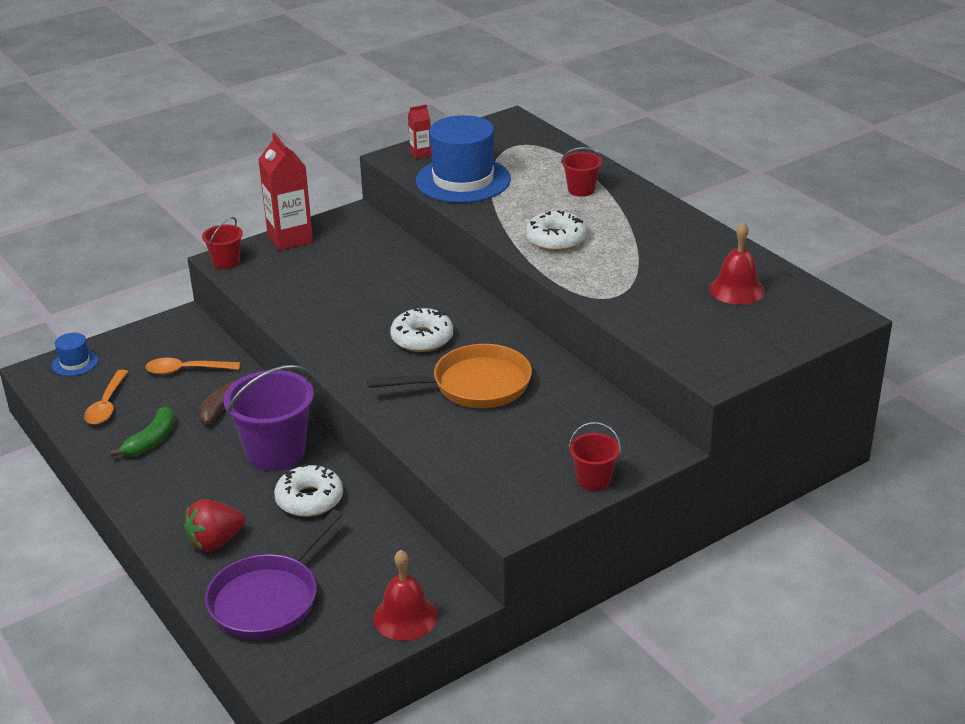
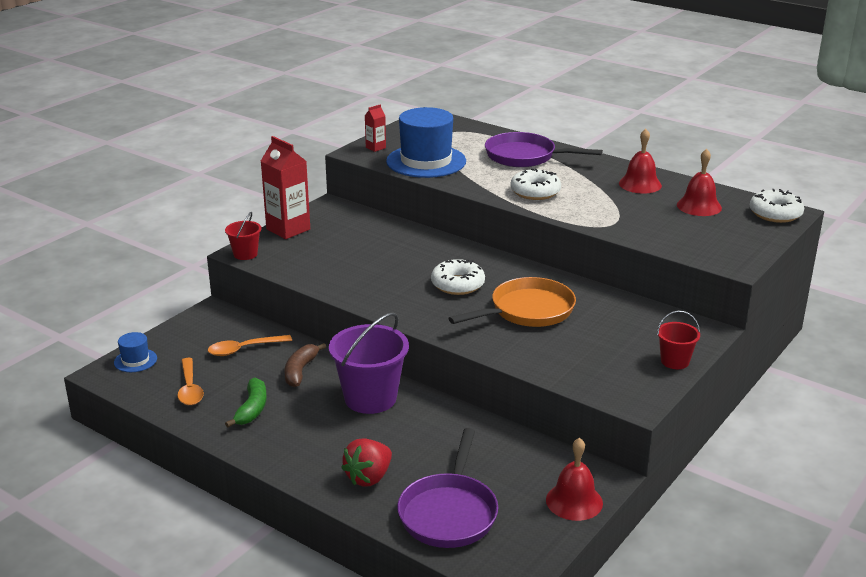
camera: 20 degrees left, 5 degrees down
(309, 499) = (426, 428): white donut -> white donut (775, 214)
(581, 190) = (525, 156): red bucket -> purple pan
(689, 248) = (640, 184): none -> red bell

